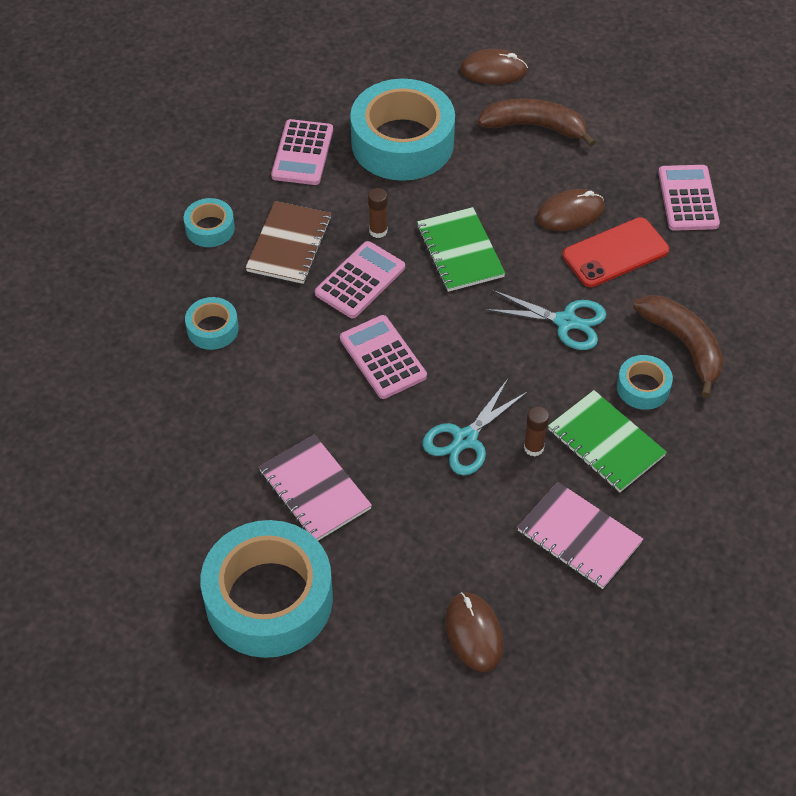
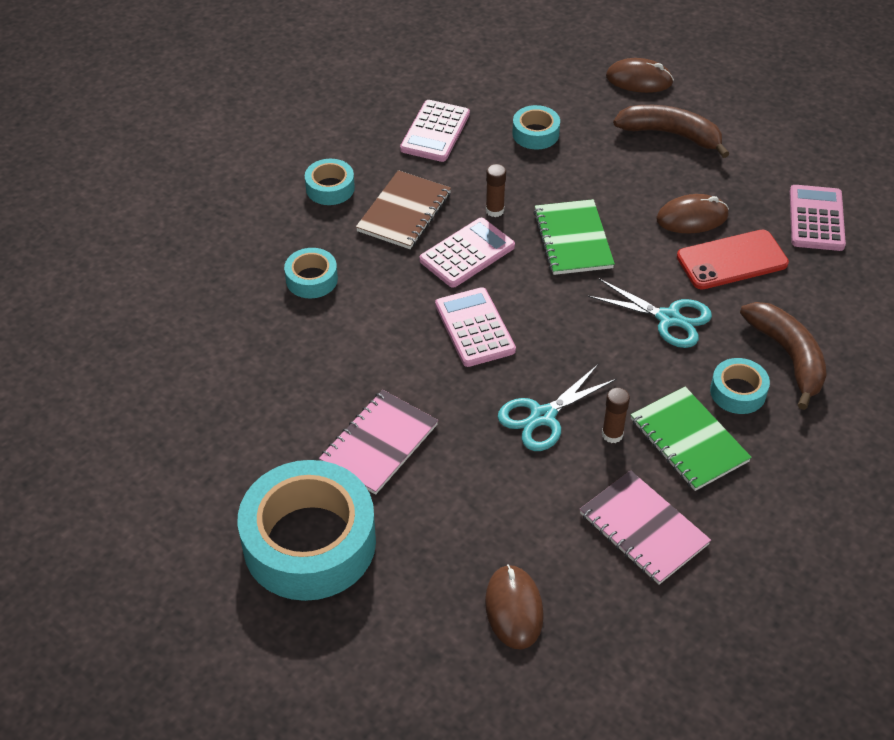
camera: 10 degrees right, 5 degrees down
(314, 490) = (379, 444): pink notebook -> pink notebook turned 60 degrees clockwise
(402, 142) = (535, 134): turquoise tape -> turquoise tape, size x0.46

